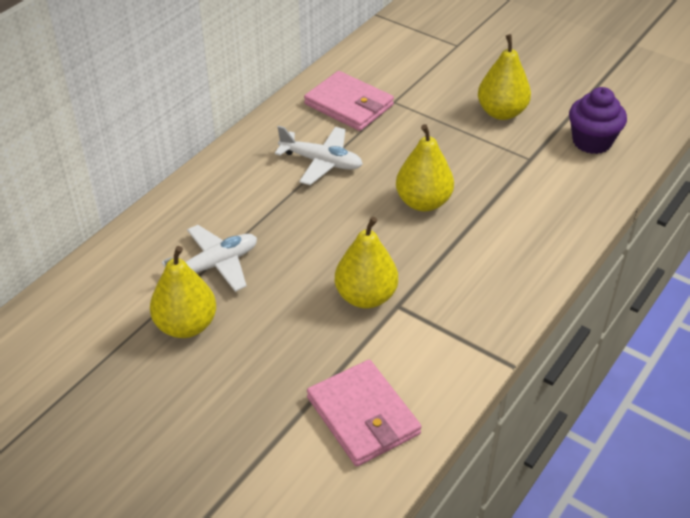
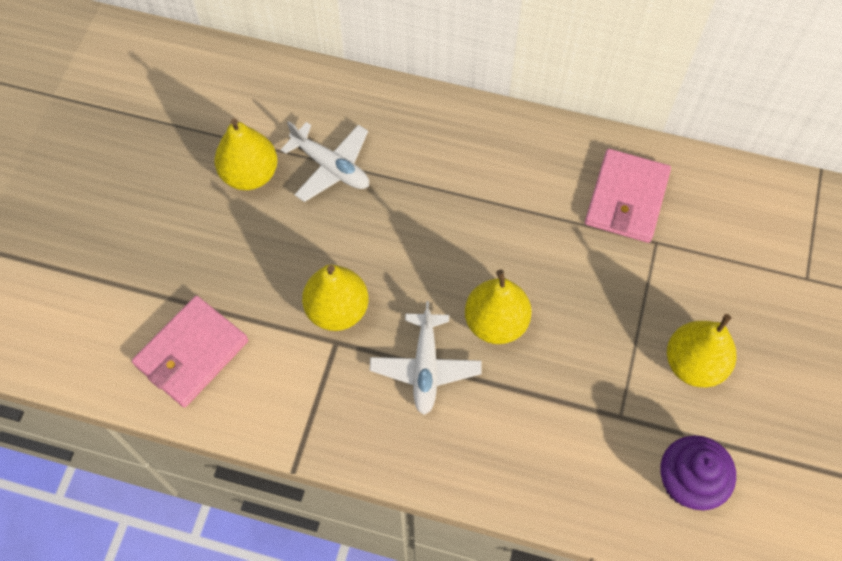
camera: 70 degrees right, 20 degrees up
(321, 162) = (516, 204): white plane -> white plane (425, 367)

